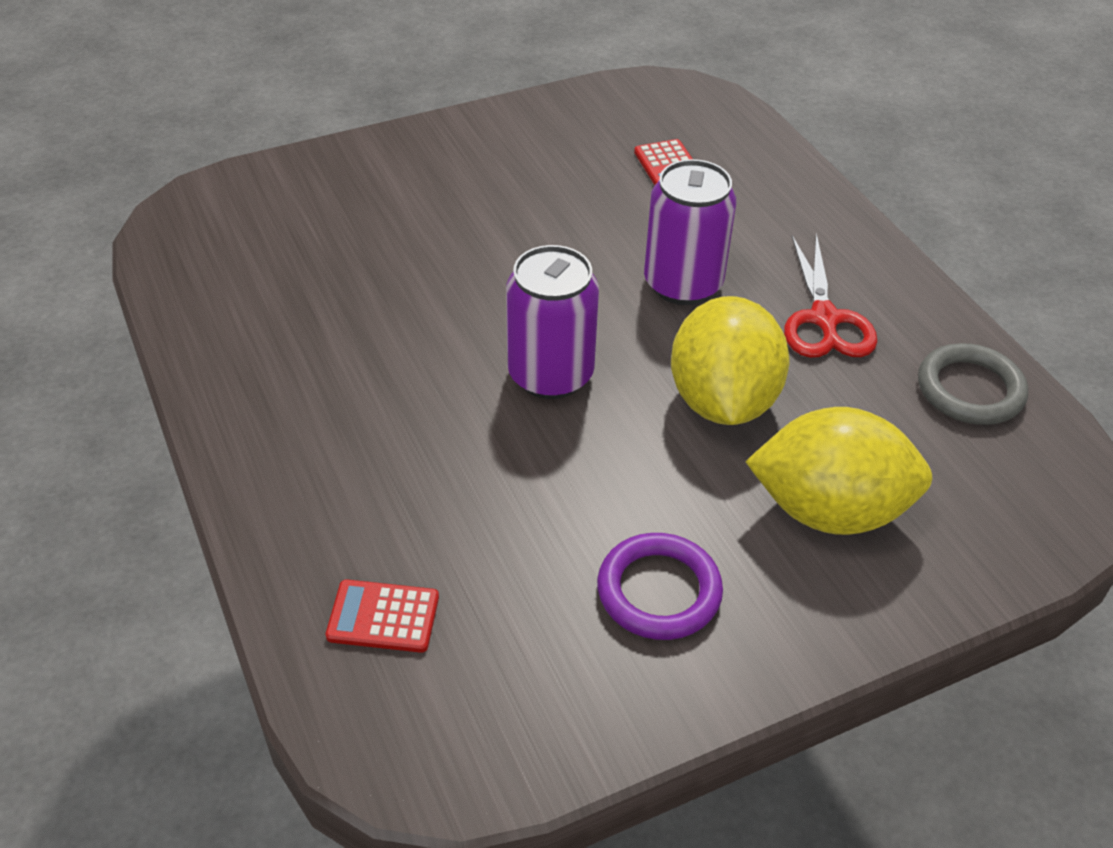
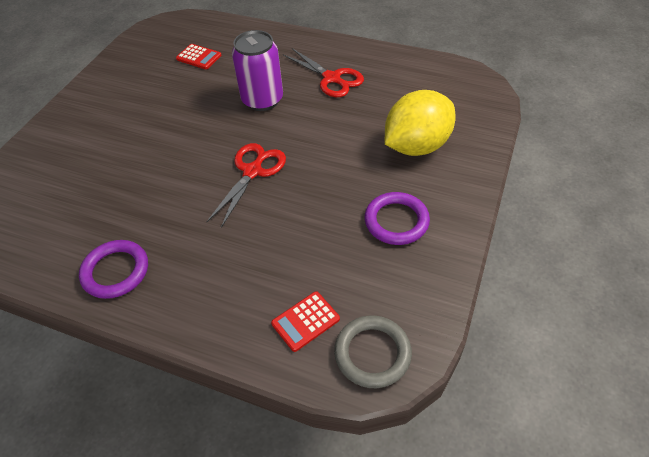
camera: 40 degrees left, 5 degrees up
(257, 379) = (116, 271): none -> purple ring
(550, 374) = (252, 171): purple can -> red scissors
(722, 401) = (332, 134): yellow lemon -> none
(970, 390) = (410, 71): grey ring -> grey ring (372, 353)

